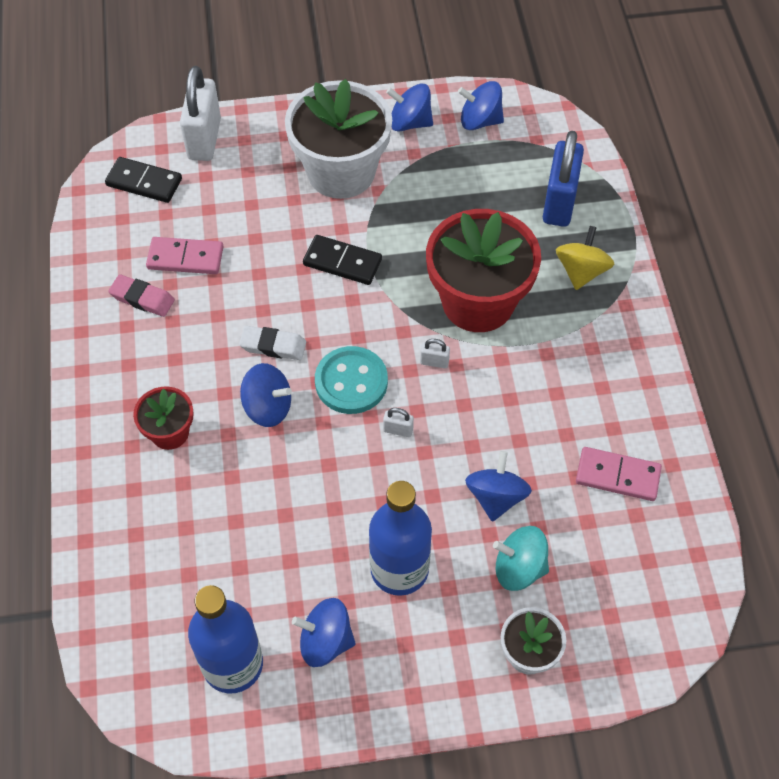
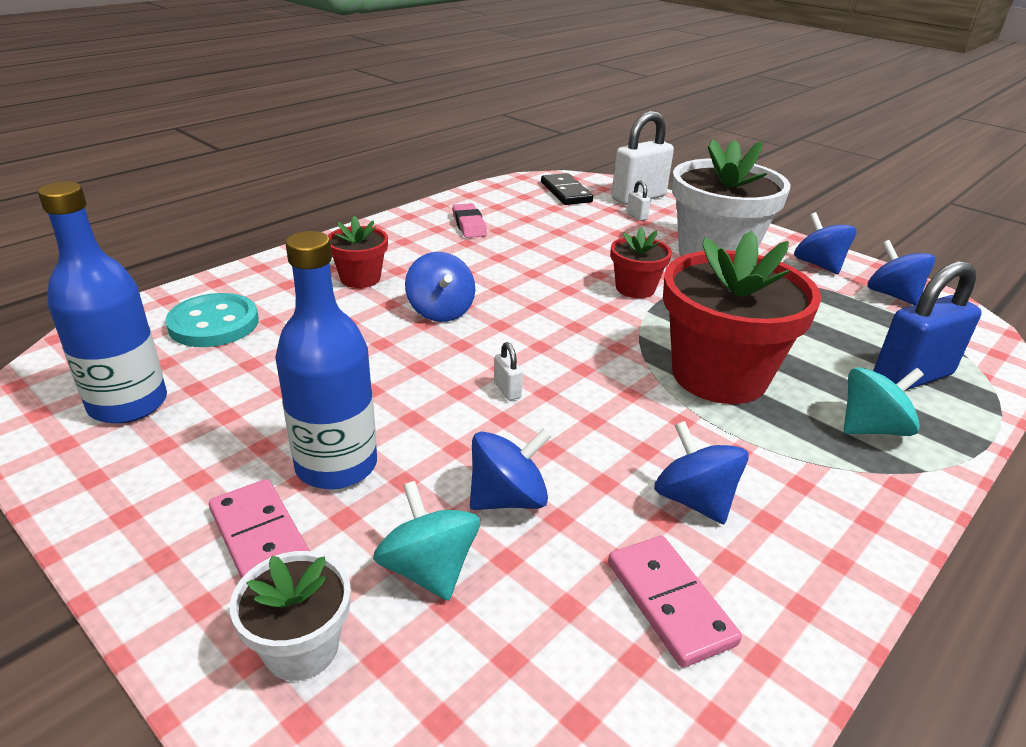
camera: 50 degrees right, 25 degrees down
(185, 258) = (529, 227): pink domino -> pink domino (260, 538)
(273, 346) = (505, 290): white eraser -> none
(325, 641) = (197, 452): blue spinning top -> blue spinning top (694, 500)
(342, 262) = (635, 288): black domino -> red flower pot
(351, 382) = (524, 341): turquoise button -> turquoise button (214, 324)
(434, 362) = (613, 379): white padlock -> white padlock (636, 216)
(581, 271) = (871, 428): yellow spinning top -> turquoise spinning top

